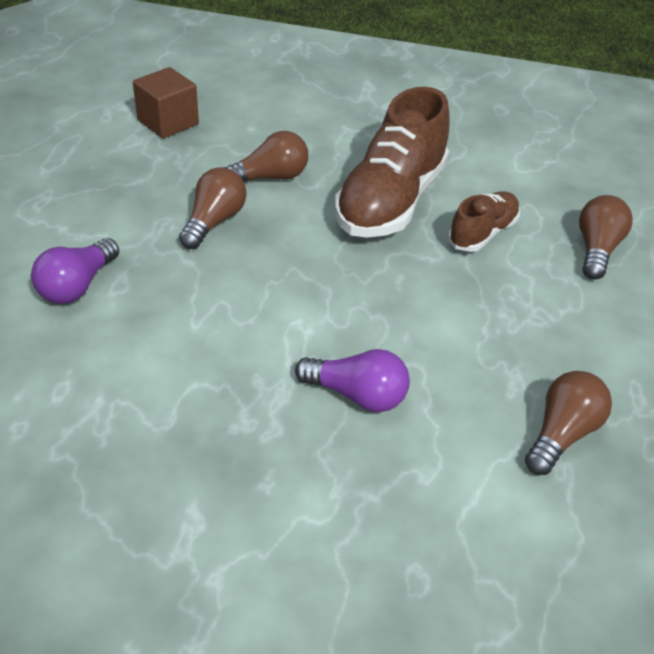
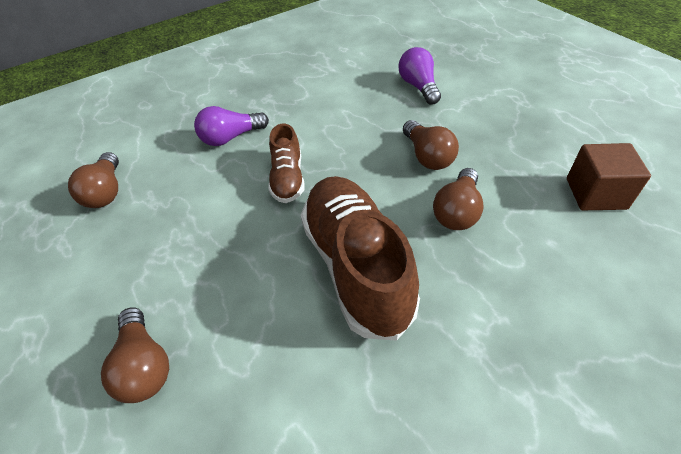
camera: 140 degrees right, 5 degrees up
(482, 233) = (257, 296): brown shoe -> brown shoe (288, 179)

